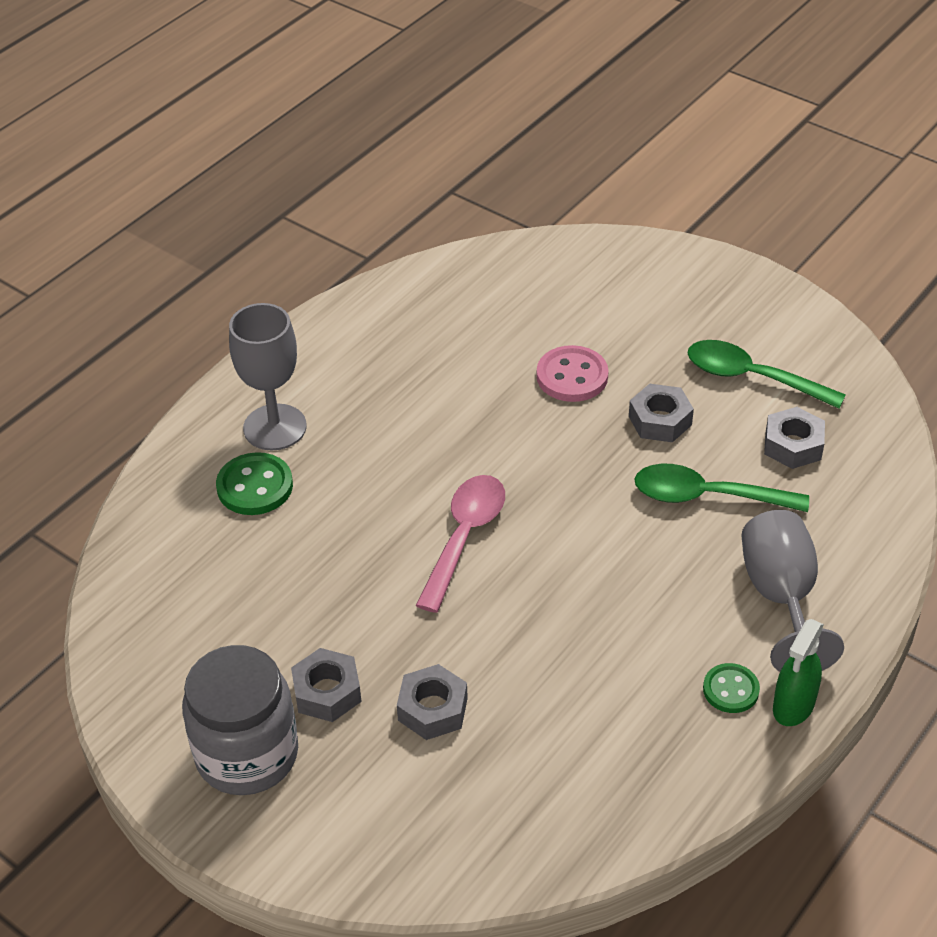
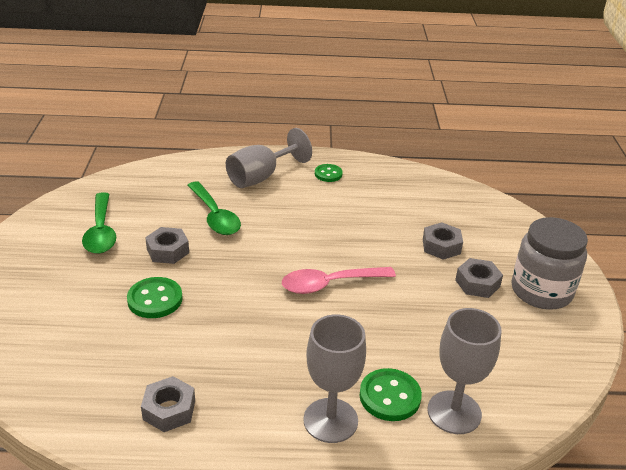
camera: 130 degrees left, 10 degrees down
(185, 523) = (454, 412): none -> grey goblet
(572, 376) = (155, 299): pink button -> green button
(793, 445) = (150, 202): grey nut -> grey nut (169, 410)
(793, 706) = (318, 158): green spray bottle -> none

